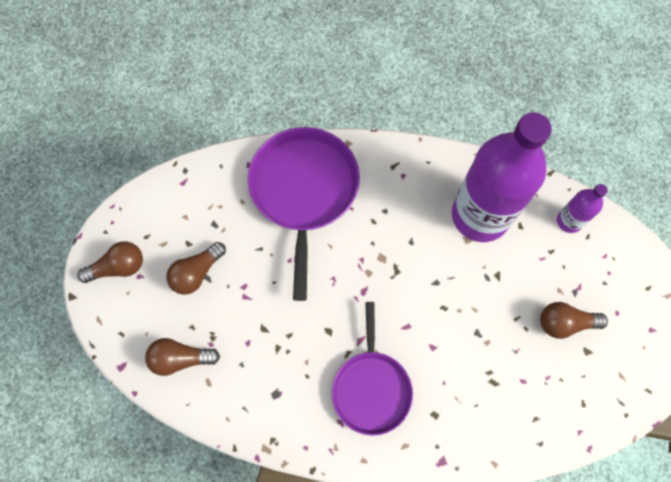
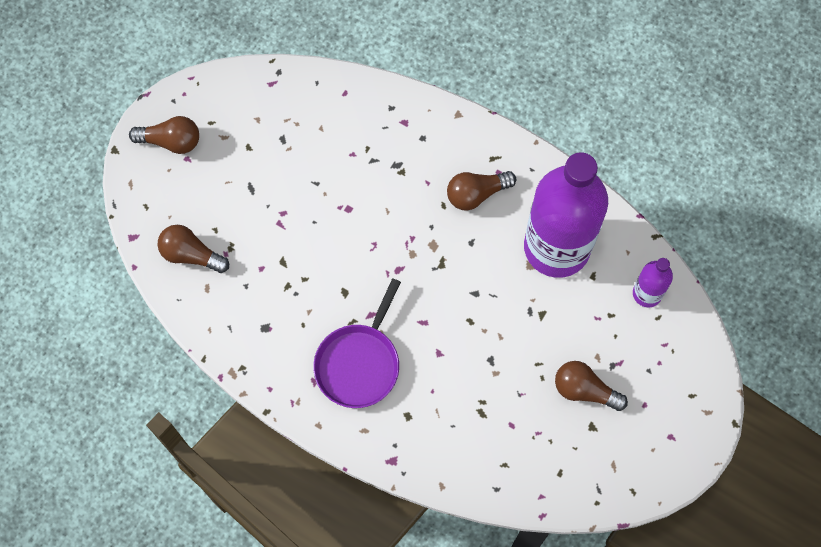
camera: 25 degrees right, 0 degrees up
(197, 273) = (243, 180): brown light bulb -> brown light bulb (476, 194)
(304, 191) = (388, 144): purple pan -> none

